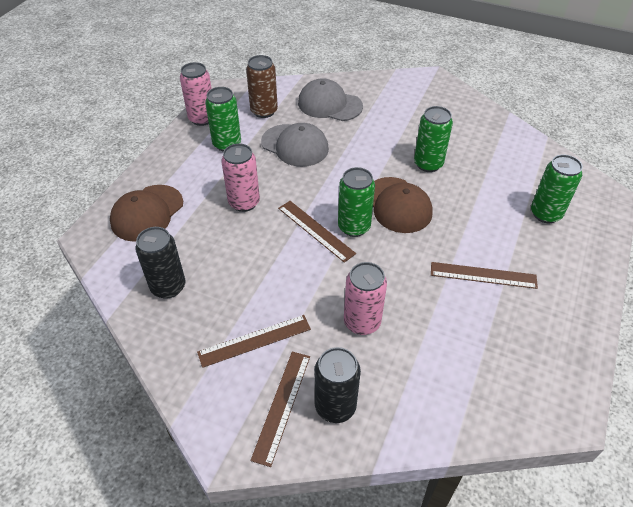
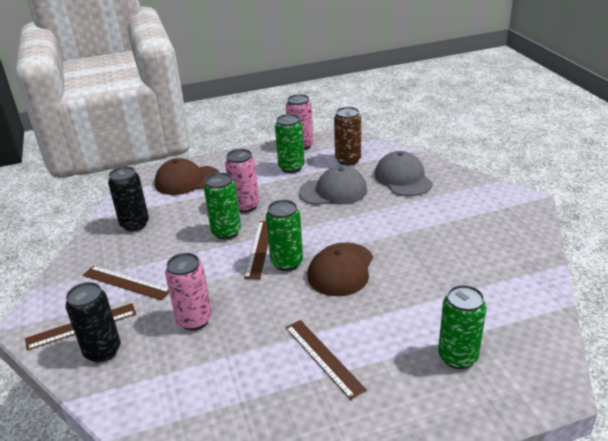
camera: 50 degrees right, 15 degrees down
(295, 145) = (333, 191): grey cap -> grey cap turned 90 degrees counterclockwise
(428, 164) = (413, 258): green can -> green can (226, 232)

